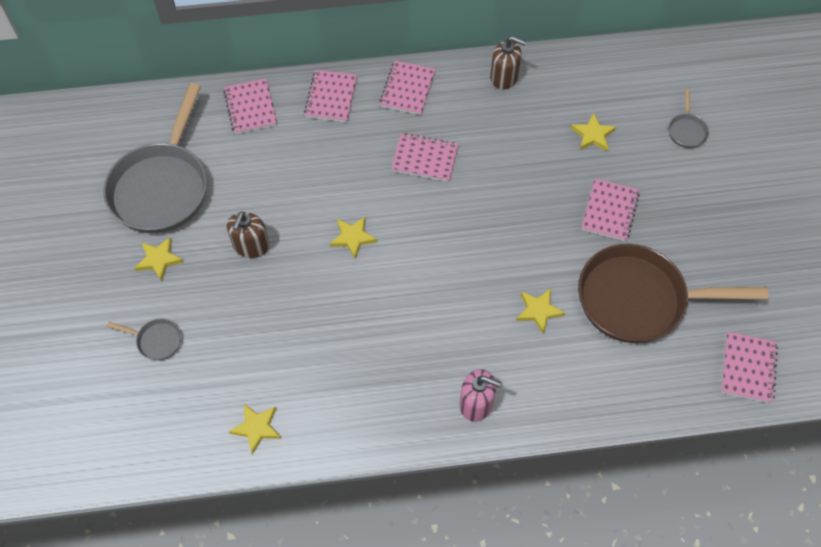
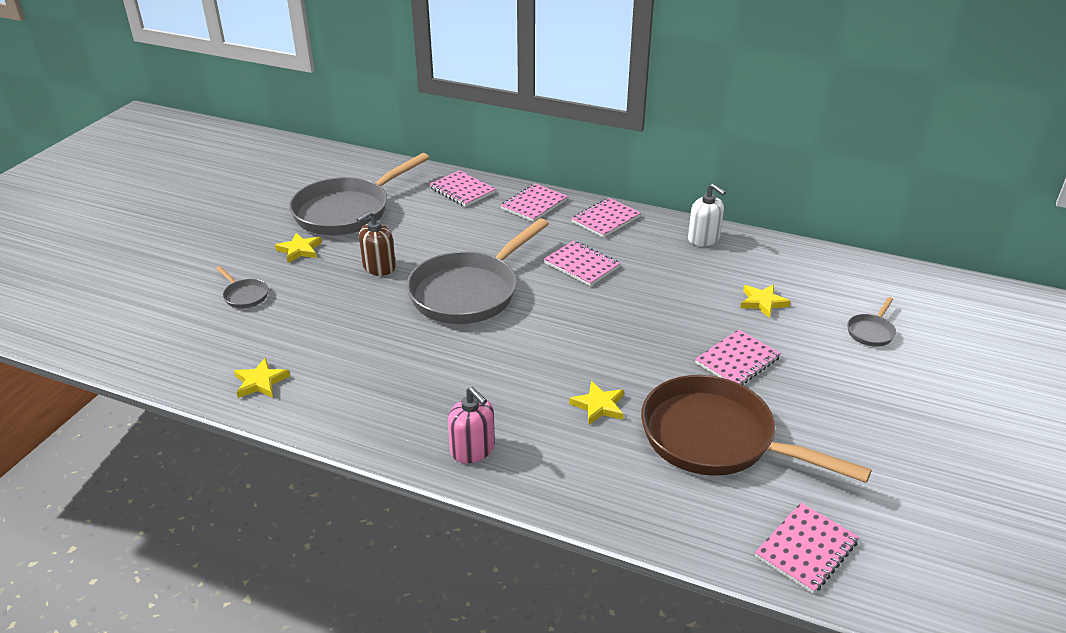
camera: 30 degrees right, 25 degrees down
(250, 108) = (462, 190): pink notebook -> pink notebook turned 60 degrees counterclockwise
(353, 238) = (469, 292): yellow star -> grey pan
(504, 77) = (703, 239): brown soap dispenser -> white soap dispenser

